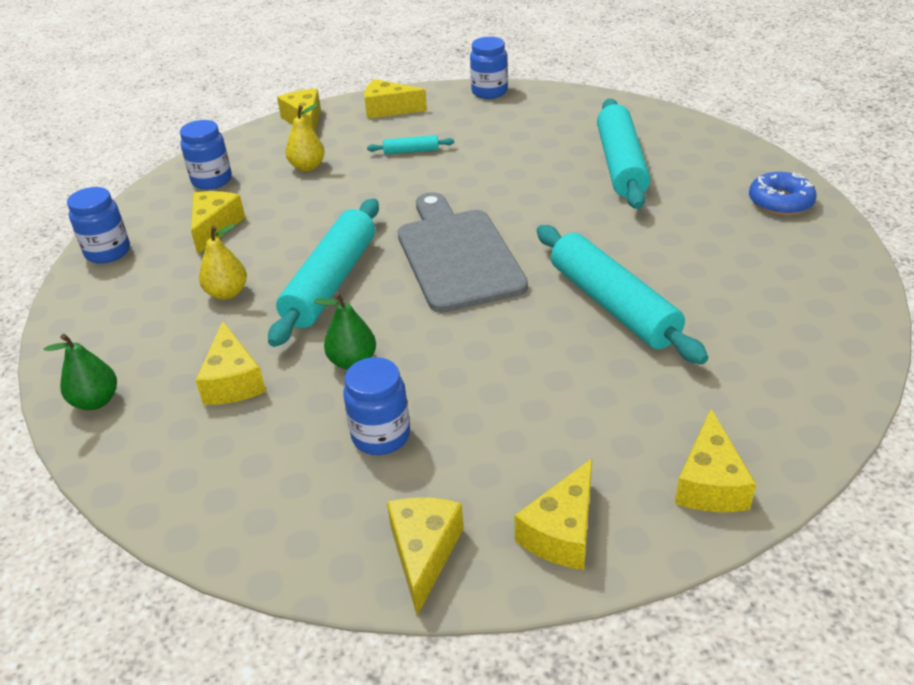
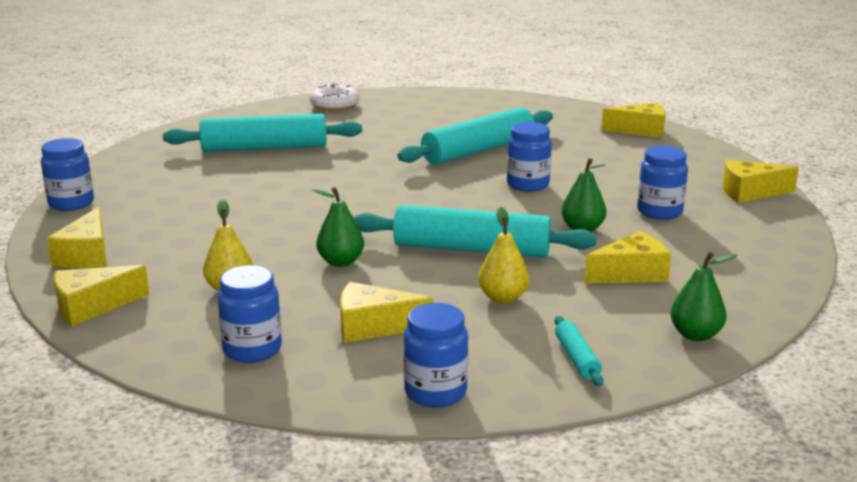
camera: 100 degrees left, 15 degrees down
(333, 212) = (340, 262): none -> green pear
(411, 151) = (208, 234): turquoise rolling pin -> turquoise rolling pin (577, 358)
(457, 256) = (419, 201): grey cutting board -> none
(491, 334) = (528, 185): none -> blue jar
(562, 532) = (704, 161): yellow cheese -> none
(780, 202) = (335, 105): blue donut -> white donut

